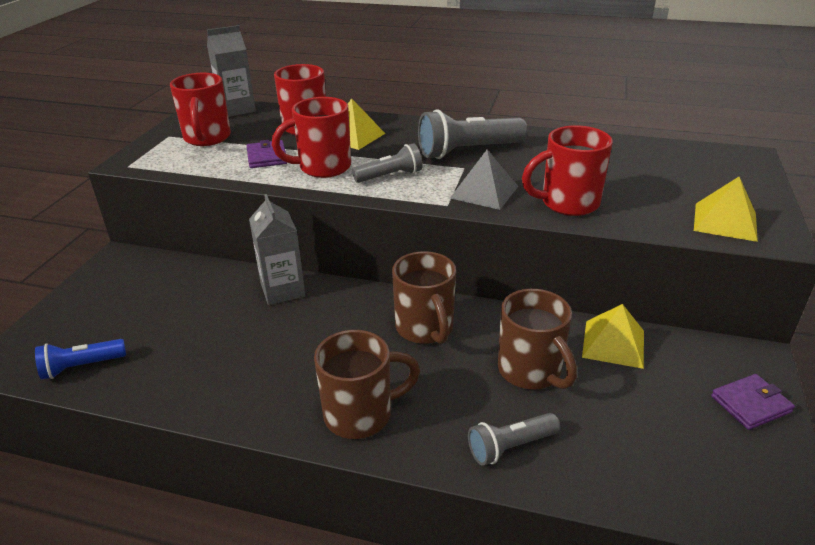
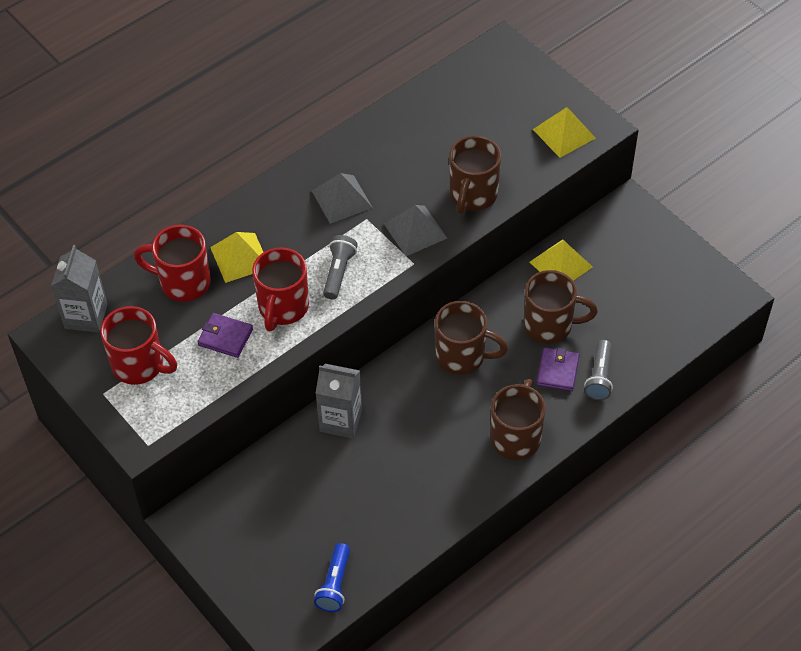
camera: 55 degrees left, 20 degrees up
(468, 151) = (342, 199): grey flashlight -> grey pyramid
(567, 203) = (472, 195): red mug -> brown mug
(750, 404) = (657, 241): purple wallet -> purple wallet (557, 371)

